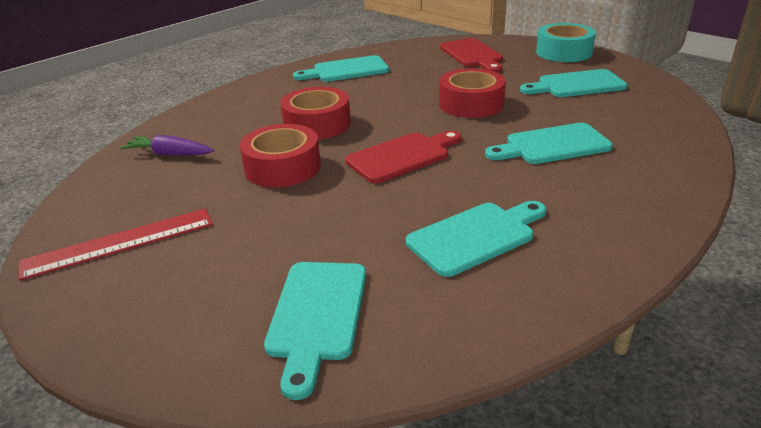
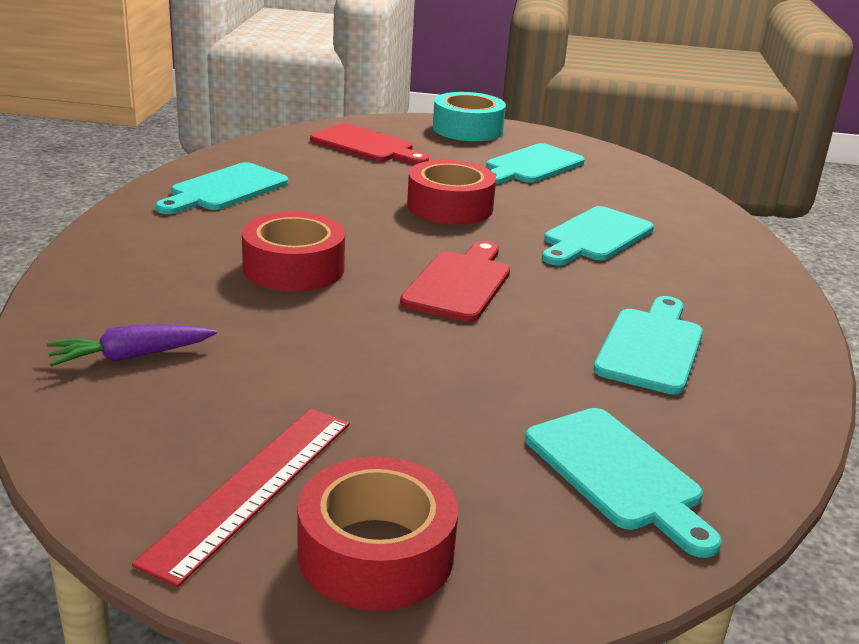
camera: 40 degrees left, 5 degrees down
(282, 167) = (331, 332): red tape -> red tape (376, 553)

